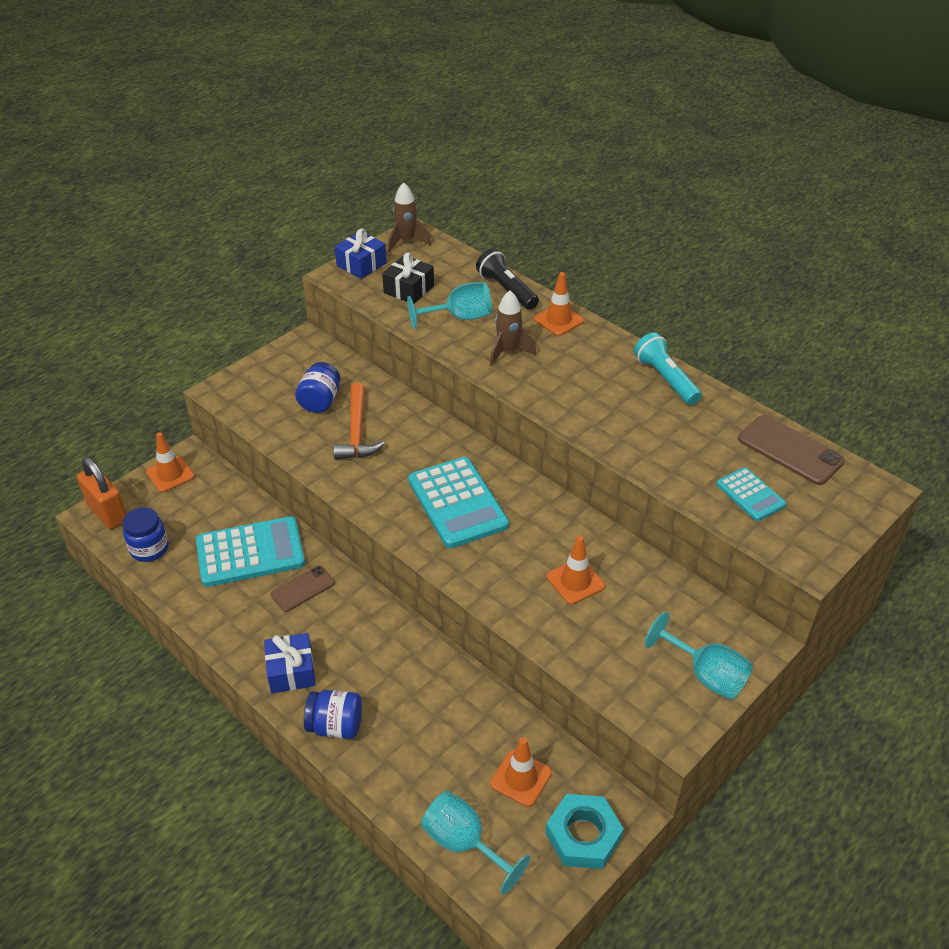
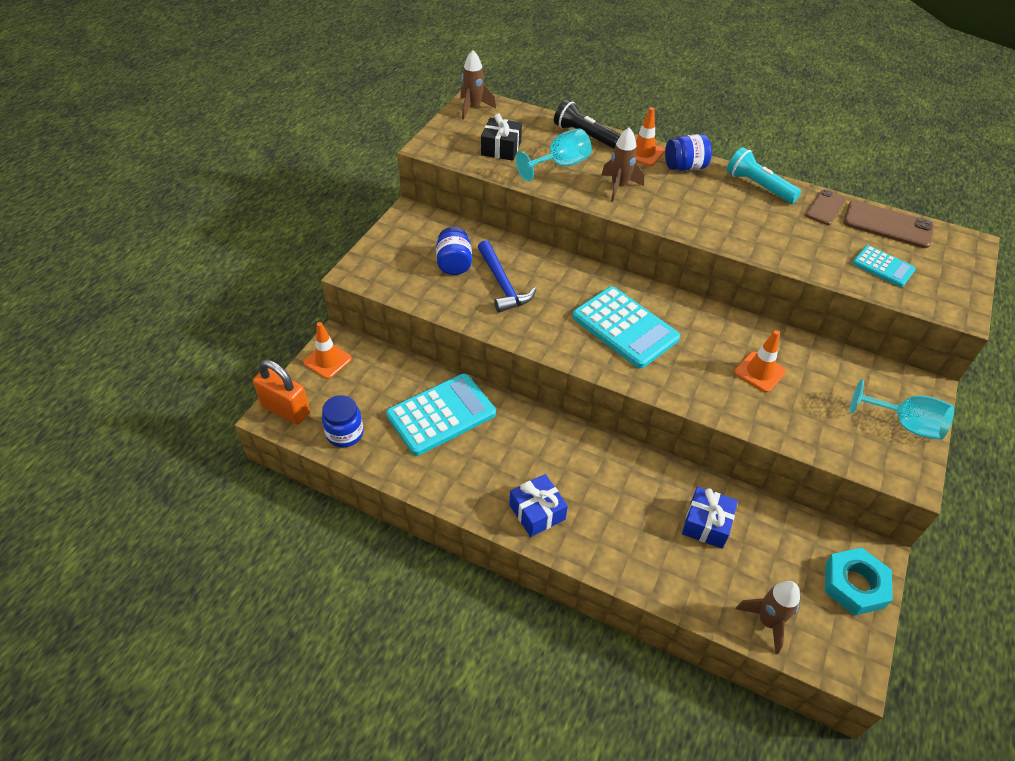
camera: 20 degrees left, 5 degrees up
(303, 589) = (506, 435): brown phone -> brown phone (825, 207)
(335, 726) = (603, 550): blue jar -> blue jar (685, 167)
(357, 431) = (502, 284): orange hammer -> blue hammer
(361, 264) = (445, 134): blue gift -> blue gift (706, 524)
(464, 843) = (767, 621): turquoise goblet -> brown rocket
(521, 778) = (779, 551): orange traffic cone -> none

